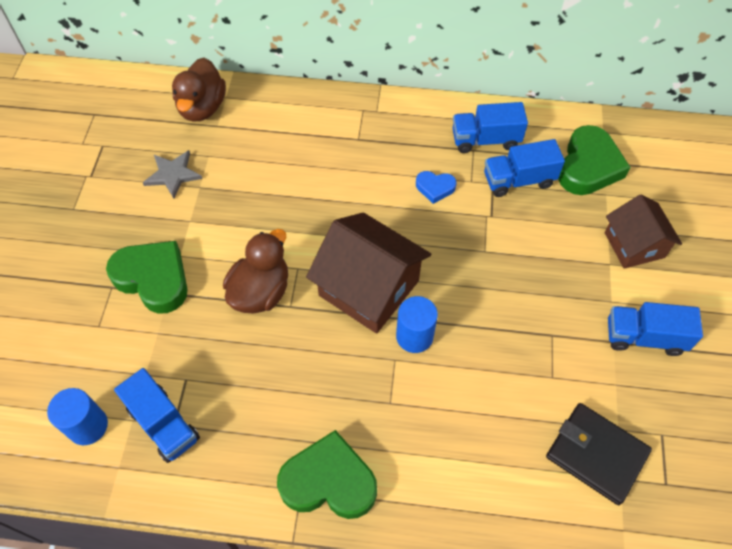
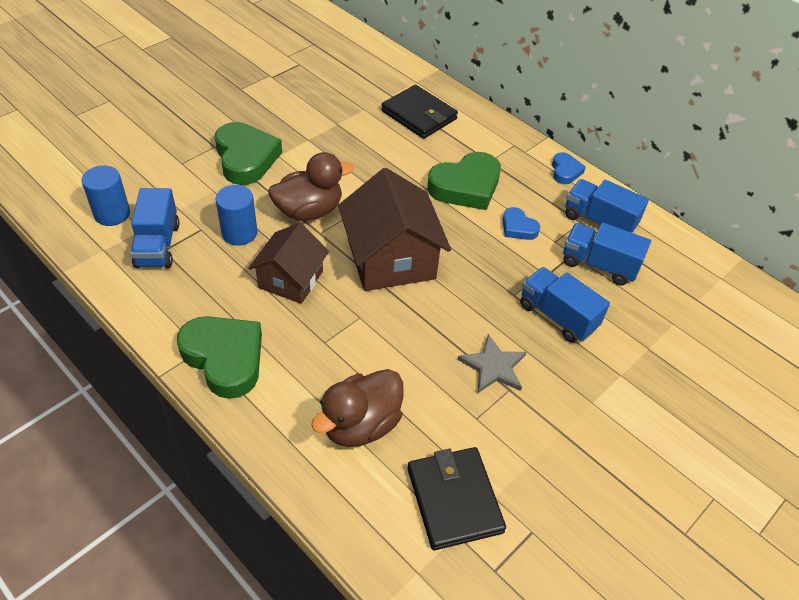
camera: 35 degrees right, 10 degrees down
(173, 174) = (327, 106): grey star -> grey star (493, 367)
(202, 108) = (391, 79): brown duck -> brown duck (360, 425)
(260, 131) = (419, 115): none -> black wallet
(414, 336) = (392, 312): blue cylinder -> blue cylinder (239, 233)
(422, 110) = (565, 171): none -> blue heart
(588, 166) = (678, 294): green heart -> green heart (466, 186)
(634, 245) = (661, 376): brown house -> brown house (290, 279)
(644, 337) = (595, 449): blue truck -> blue truck (557, 316)

